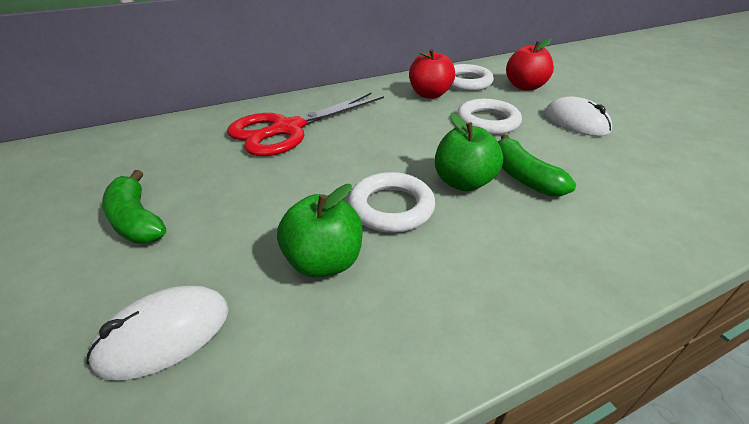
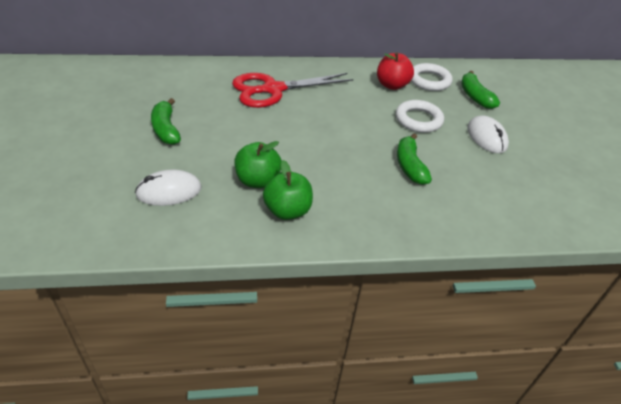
camera: 15 degrees right, 5 degrees up
(391, 207) = (311, 162): white ring -> none
(463, 182) = (367, 159): green apple -> green apple (287, 211)
(525, 87) = (475, 96): red apple -> green banana

